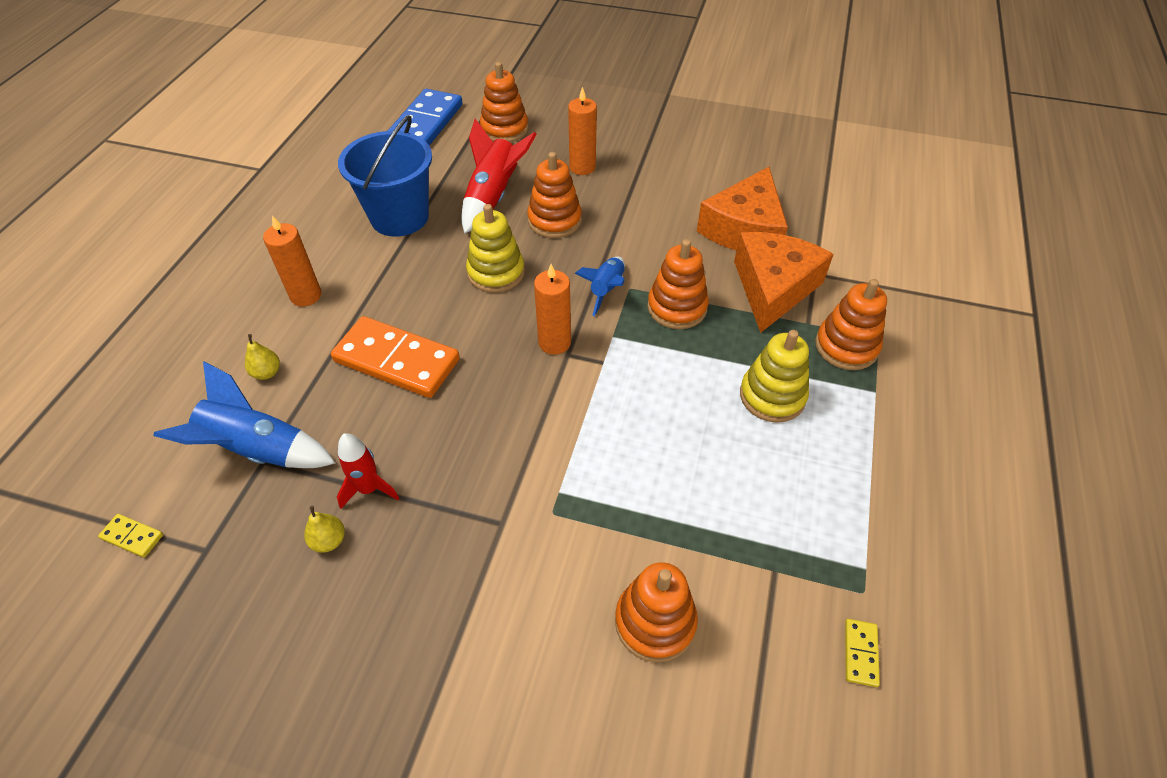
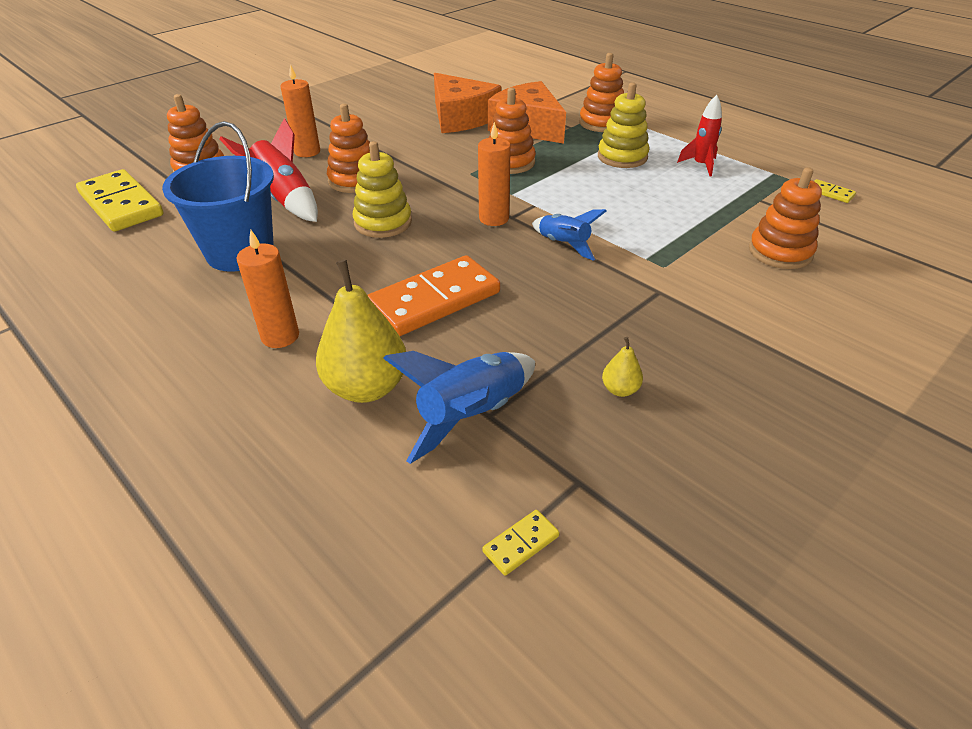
camera: 60 degrees left, 10 degrees down
(267, 373) = (366, 387): yellow pear -> yellow pear, size x2.21
(369, 489) = (576, 352): red rocket -> red rocket (700, 165)
(426, 123) = (121, 204): blue domino -> yellow domino
(606, 290) = (461, 182): blue rocket -> blue rocket (563, 244)

